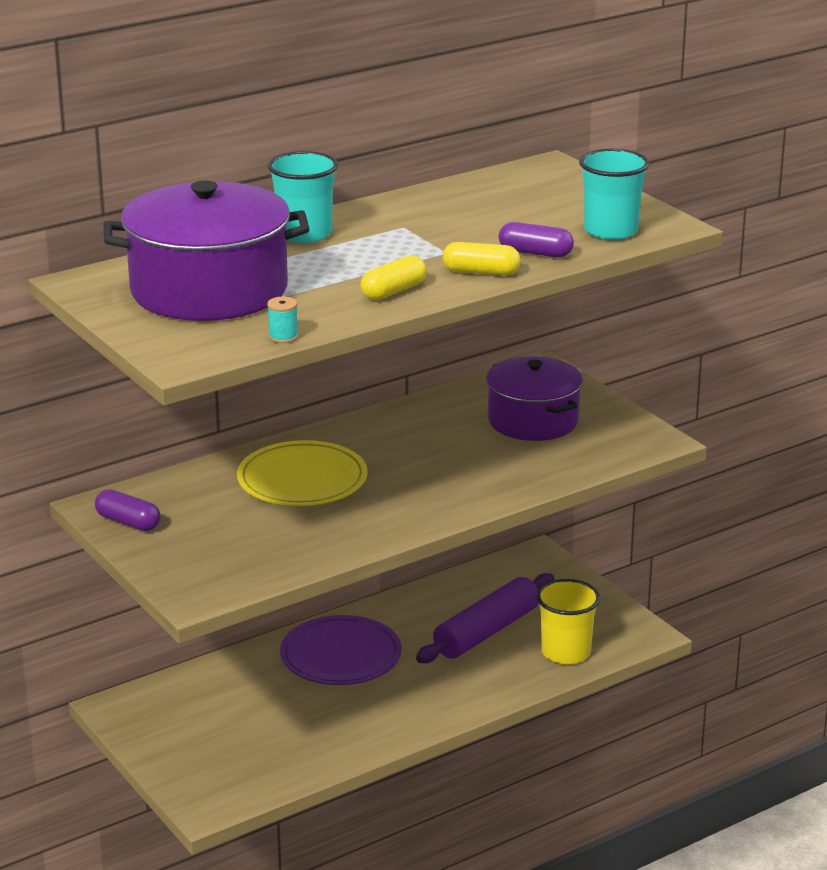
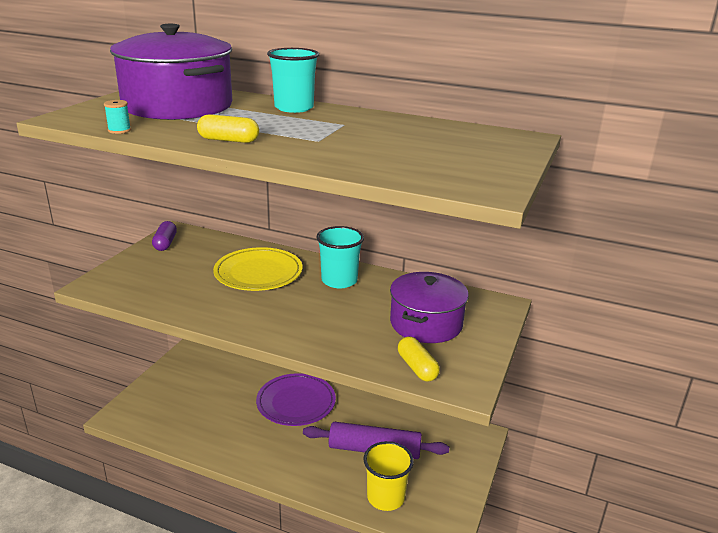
camera: 55 degrees right, 0 degrees up
(481, 272) = (296, 154): yellow capsule -> yellow capsule (417, 368)
(535, 253) = (357, 162): purple capsule -> none
(610, 231) = (441, 175): turquoise cup -> turquoise cup (339, 280)

